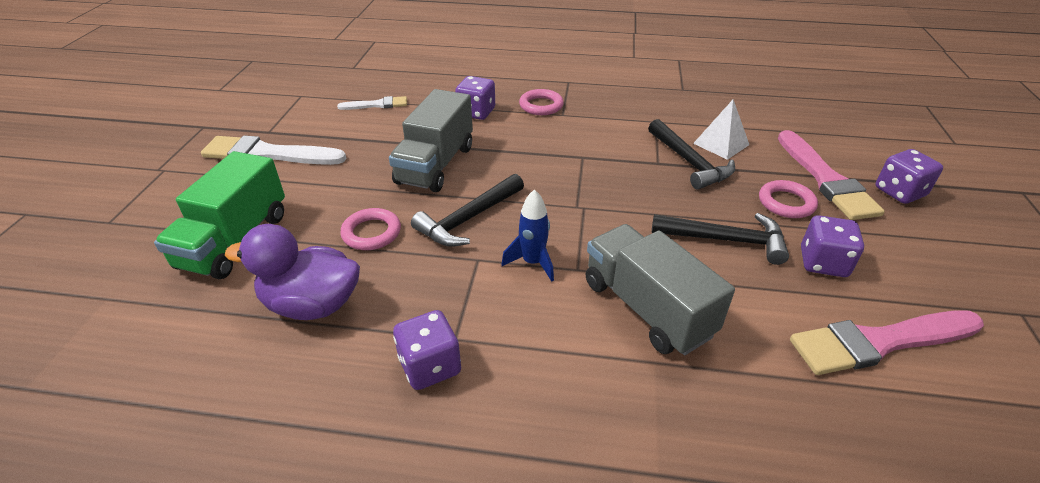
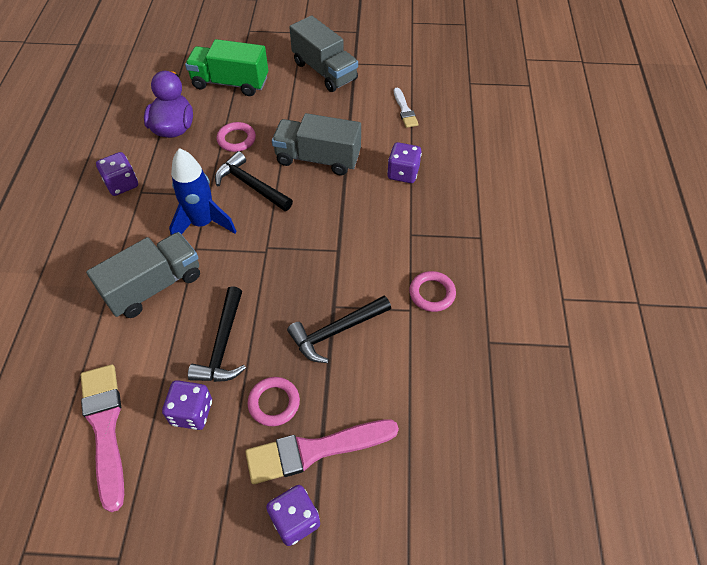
camera: 85 degrees right, 15 degrees up
(268, 154) = (324, 71): white brush -> grey truck
(532, 263) = (203, 223): blue rocket -> blue rocket, size x1.64
(541, 106) = (424, 217): pink ring -> pink ring (432, 293)
(721, 144) = (372, 364): white pyramid -> none

